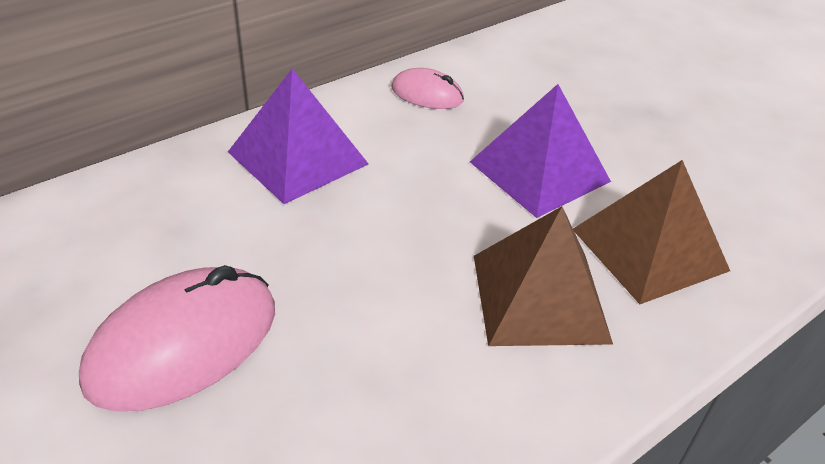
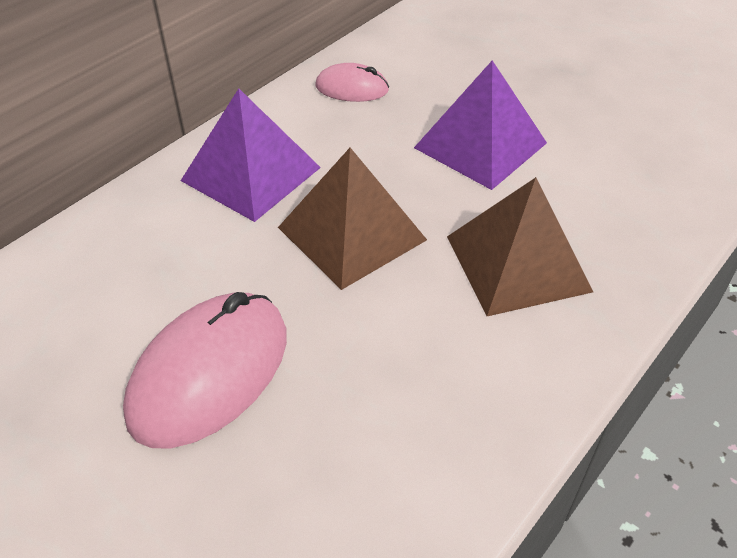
camera: 10 degrees left, 5 degrees up
(649, 249) = (599, 200): brown pyramid -> brown pyramid (352, 233)

